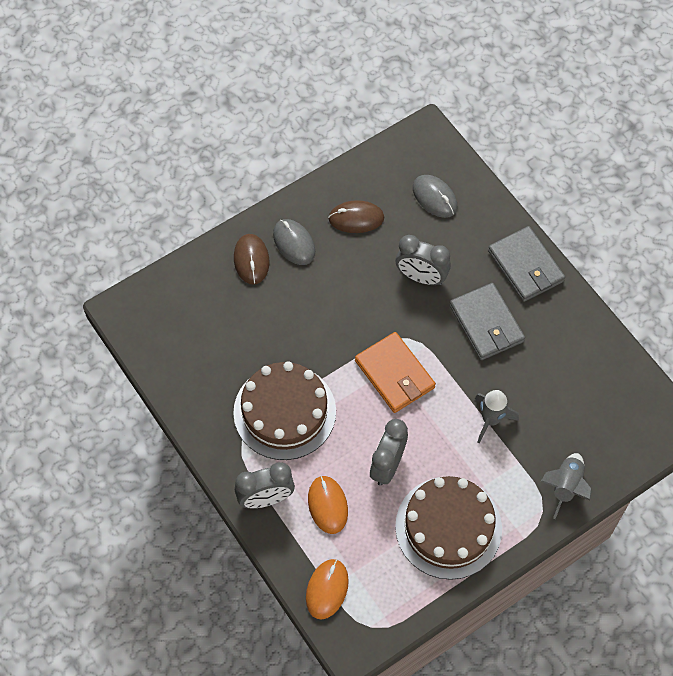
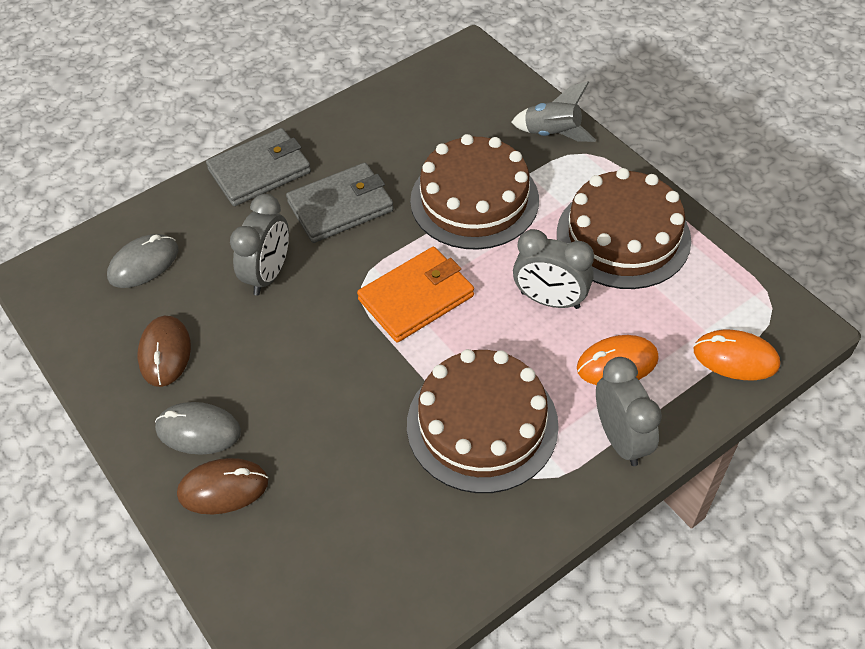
camera: 90 degrees left, 10 degrees down
(294, 243) = (198, 430): grey mouse -> grey mouse turned 45 degrees clockwise
(491, 420) = (474, 200): grey rocket -> brown cake

